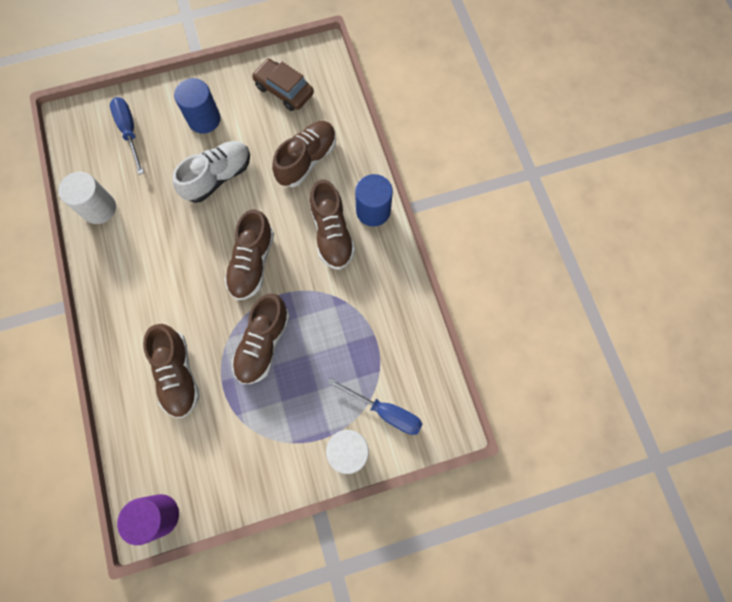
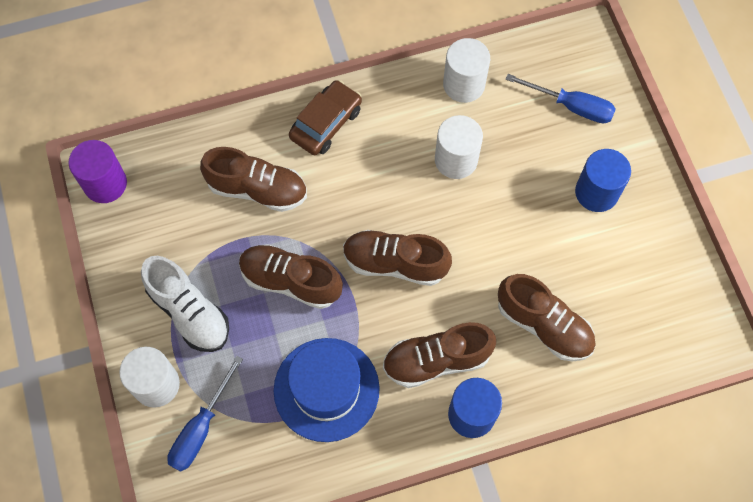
camera: 90 degrees right, 5 degrees down
(129, 132) = (571, 106): blue screwdriver -> blue screwdriver turned 45 degrees clockwise
(166, 216) = (456, 160): none -> white cylinder
(178, 374) = (257, 189): brown shoe -> brown shoe turned 150 degrees counterclockwise
(218, 177) = (512, 215): white shoe -> white shoe (189, 312)
(284, 90) = (651, 291): brown car -> brown car (326, 123)
(353, 314) = (326, 389): none -> blue hat

